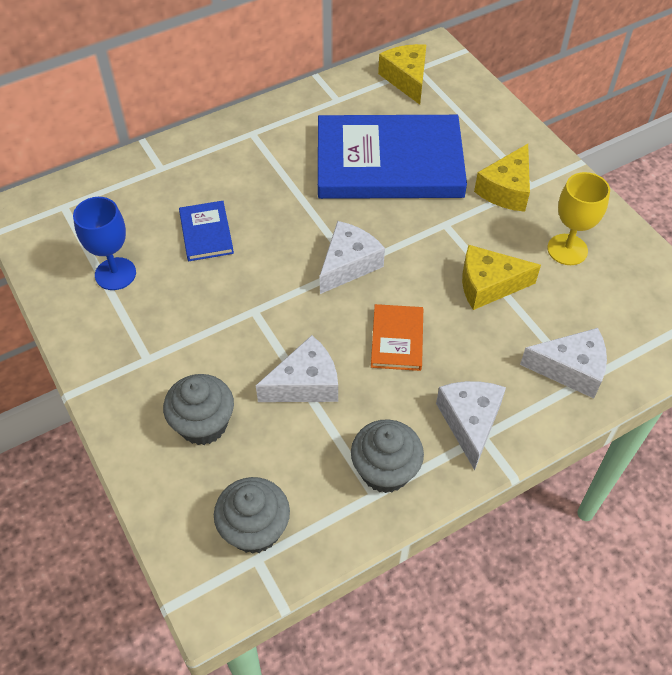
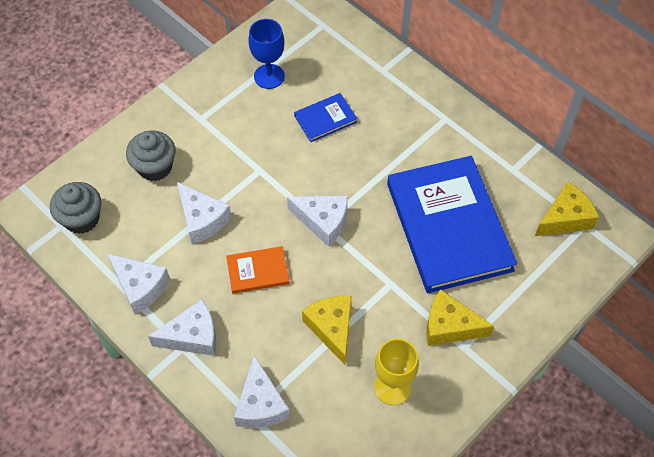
camera: 75 degrees right, 5 degrees up
(385, 470) = (140, 287): grey cupcake -> white cheese

